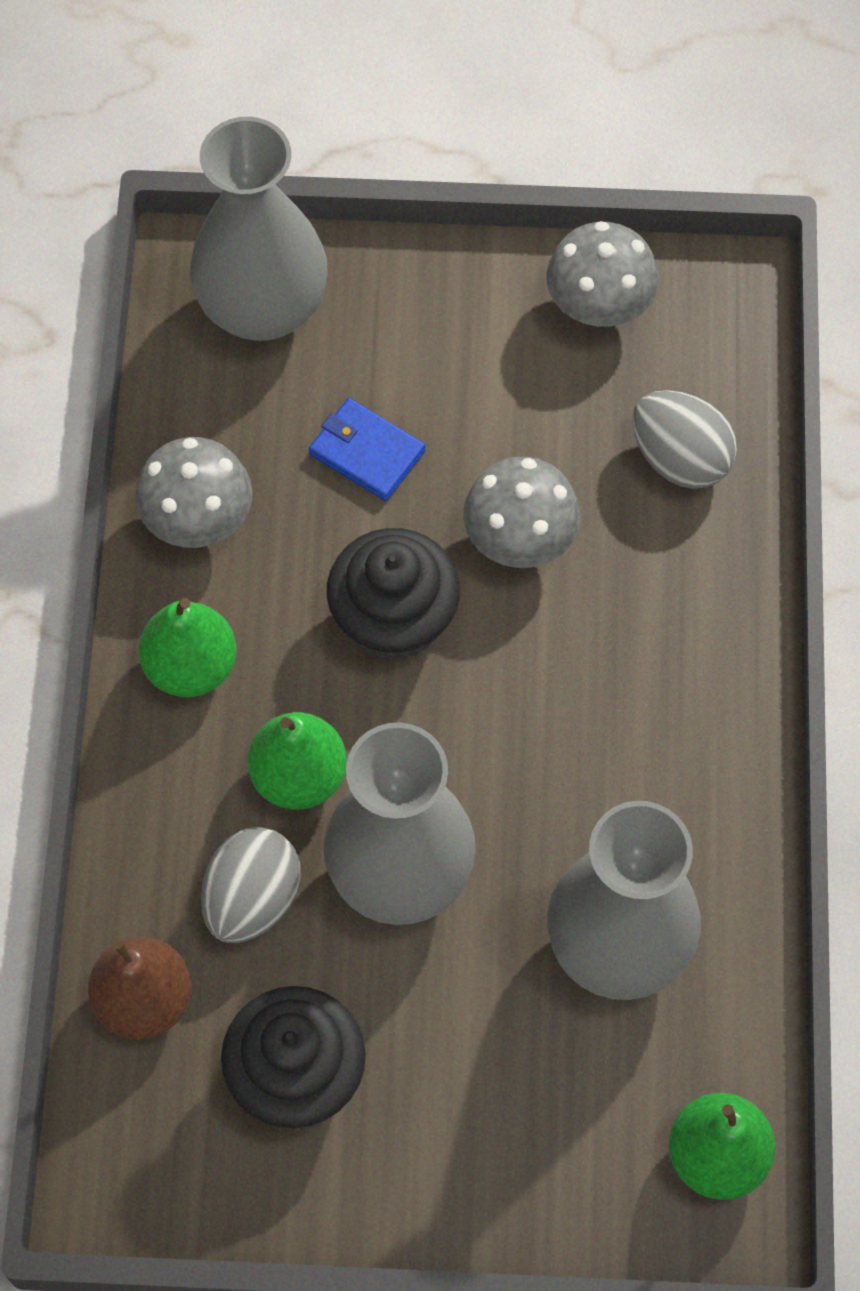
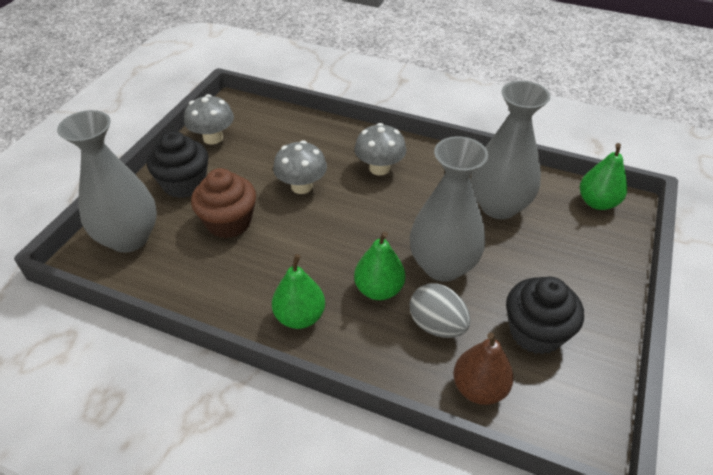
camera: 70 degrees left, 20 degrees down
(198, 520) = (222, 292): grey mushroom -> grey mushroom (379, 168)
(366, 452) = (229, 222): blue wallet -> brown cupcake
(394, 619) = (316, 235): black cupcake -> black cupcake (184, 184)
(680, 458) = (294, 135): grey egg -> none

